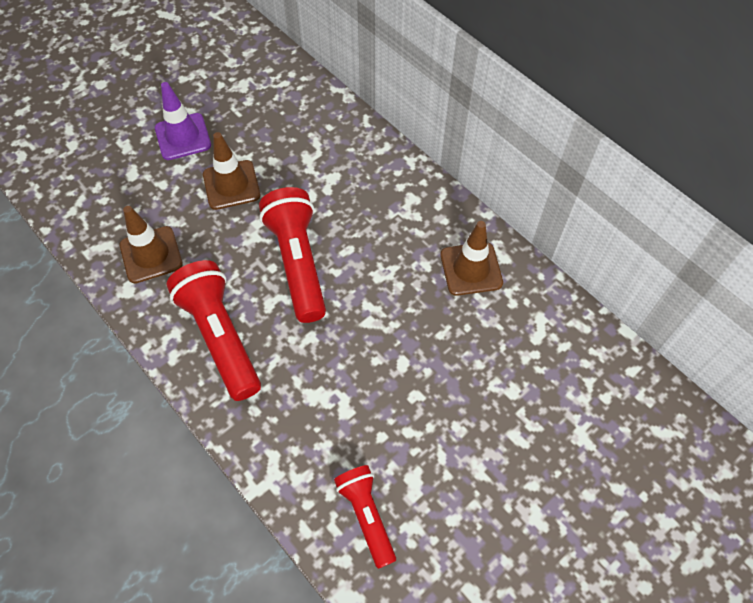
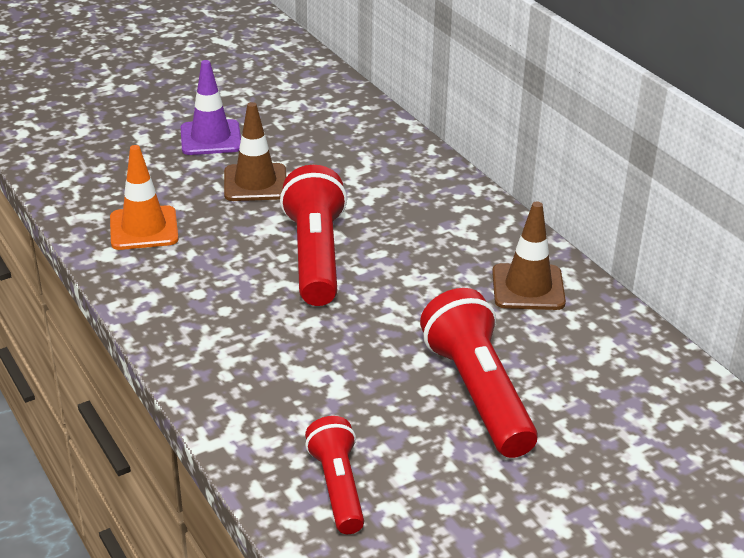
camera: 10 degrees right, 25 degrees down
(151, 255) = (144, 228): brown traffic cone -> orange traffic cone
(220, 337) = (203, 306): red flashlight -> red flashlight (477, 393)

